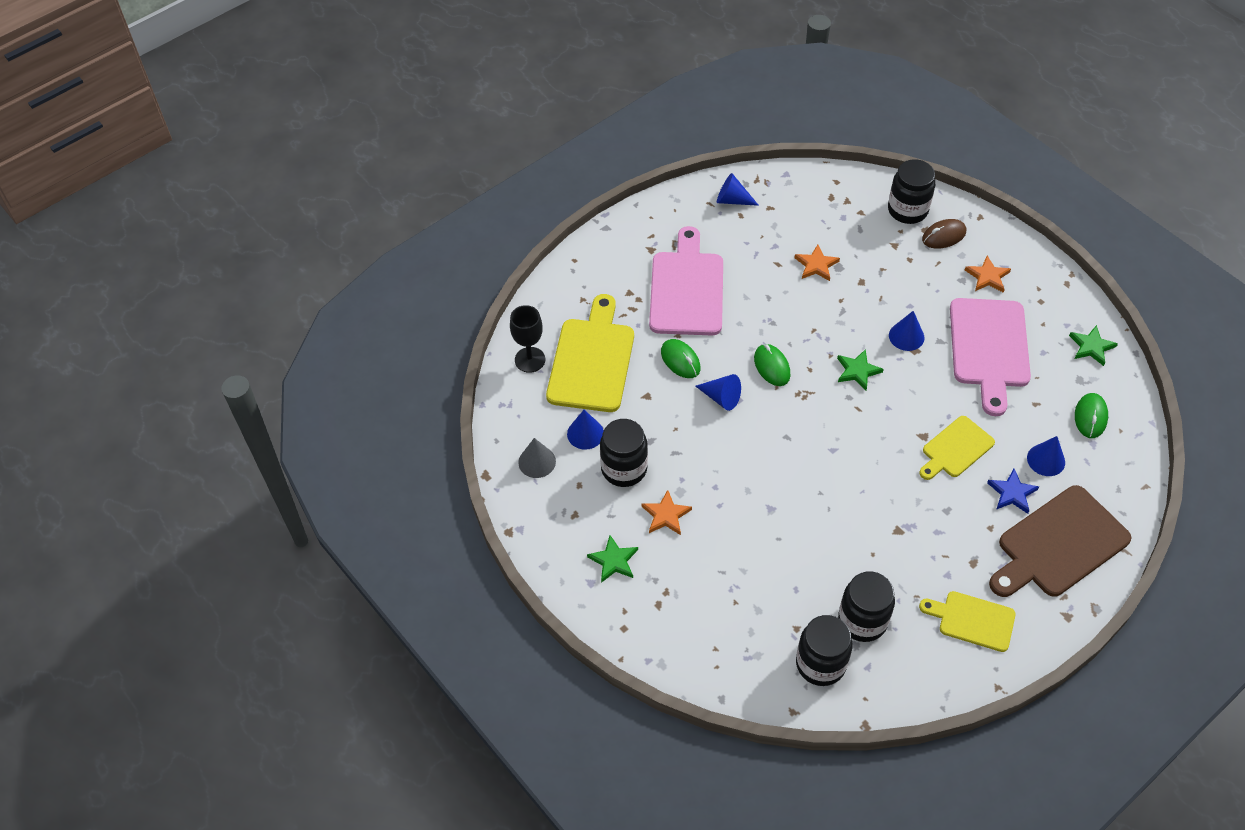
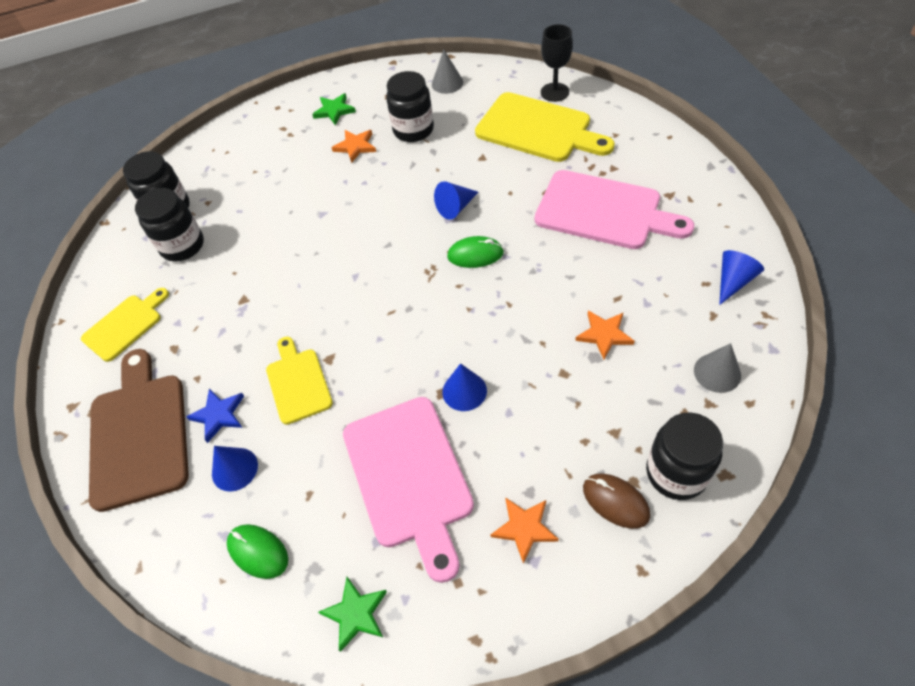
camera: 115 degrees right, 0 degrees up
(585, 433) = (460, 113): blue cone -> none
(680, 360) = (513, 188): green mouse -> none
(820, 200) = (717, 372): none -> grey cone
(857, 371) = (437, 326): green star -> none
(943, 236) = (615, 501): brown mouse -> brown mouse turned 45 degrees counterclockwise
(989, 348) = (409, 477): pink cutting board -> pink cutting board turned 135 degrees counterclockwise

